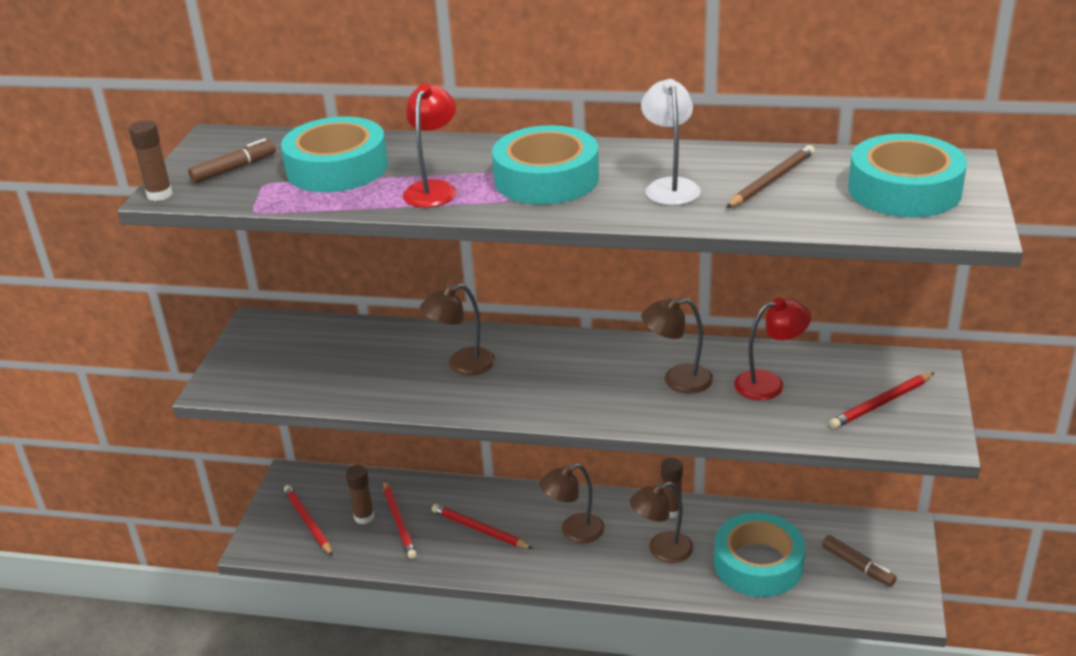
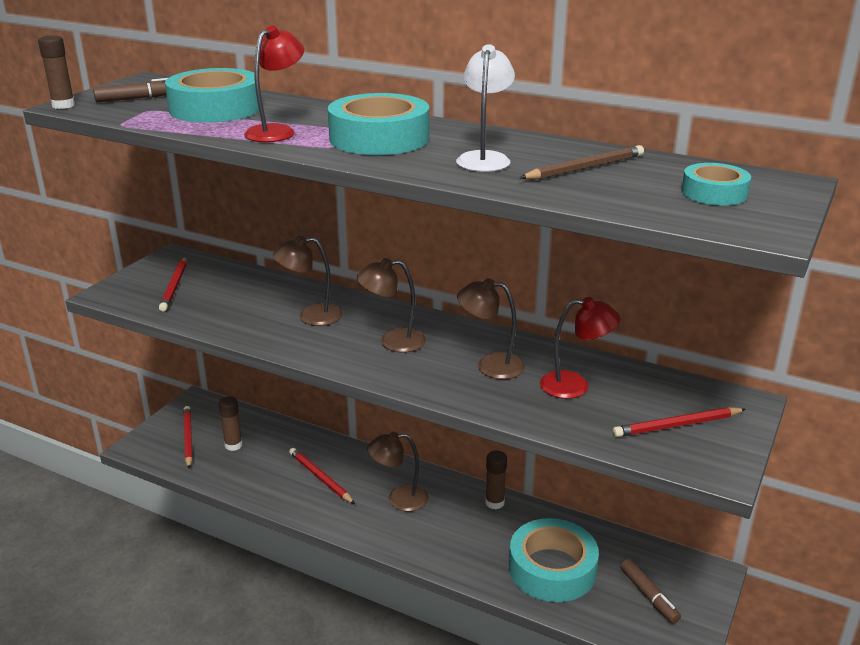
camera: 15 degrees right, 5 degrees down
(399, 521) = (259, 455): red pencil -> red pencil (174, 286)
(662, 551) = (468, 535): brown lamp -> brown lamp (393, 342)
(904, 190) = (714, 193): turquoise tape -> turquoise tape, size x0.55

